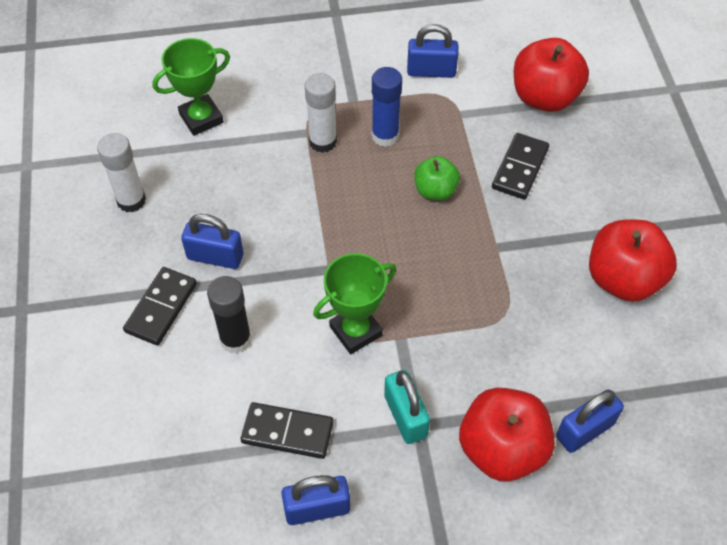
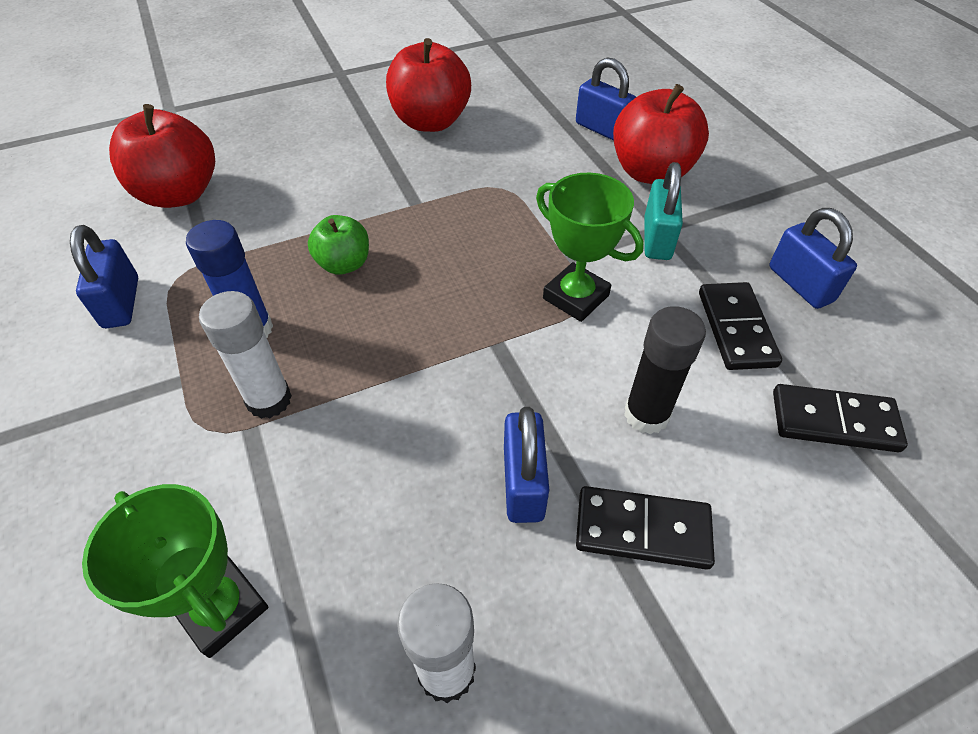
camera: 105 degrees left, 5 degrees down
(405, 416) = (657, 238): turquoise padlock -> turquoise padlock turned 45 degrees counterclockwise
(520, 168) = (297, 200): black domino -> black domino (834, 421)

